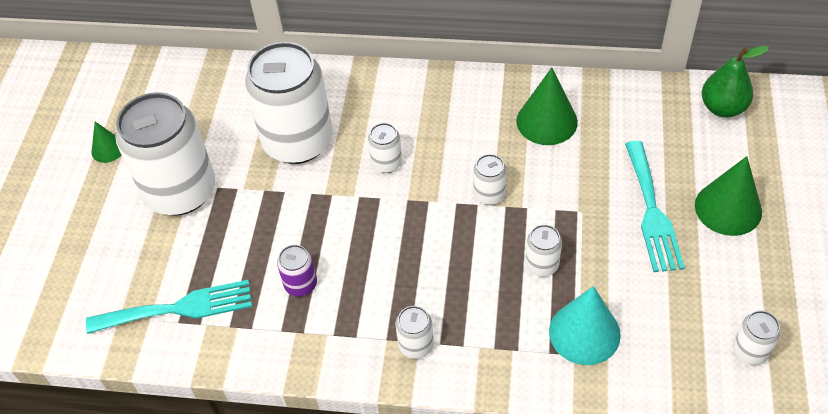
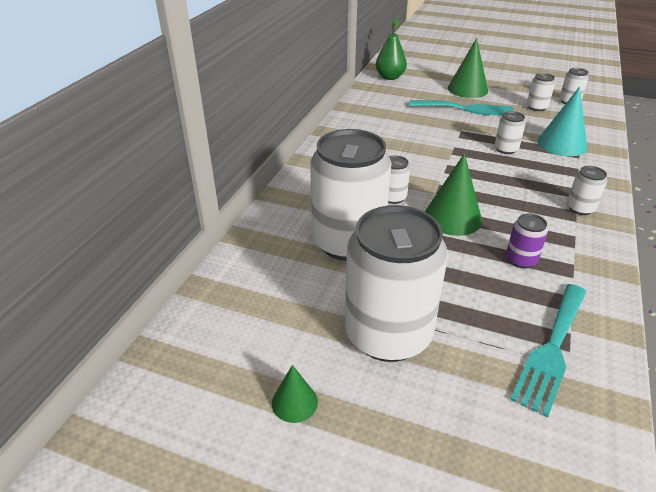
camera: 80 degrees left, 15 degrees down
(178, 308) = (552, 349): turquoise fork -> turquoise fork turned 150 degrees counterclockwise
(489, 194) = (439, 158): white can -> white can (536, 107)
(546, 121) = (376, 128): green cone -> green cone (452, 217)

